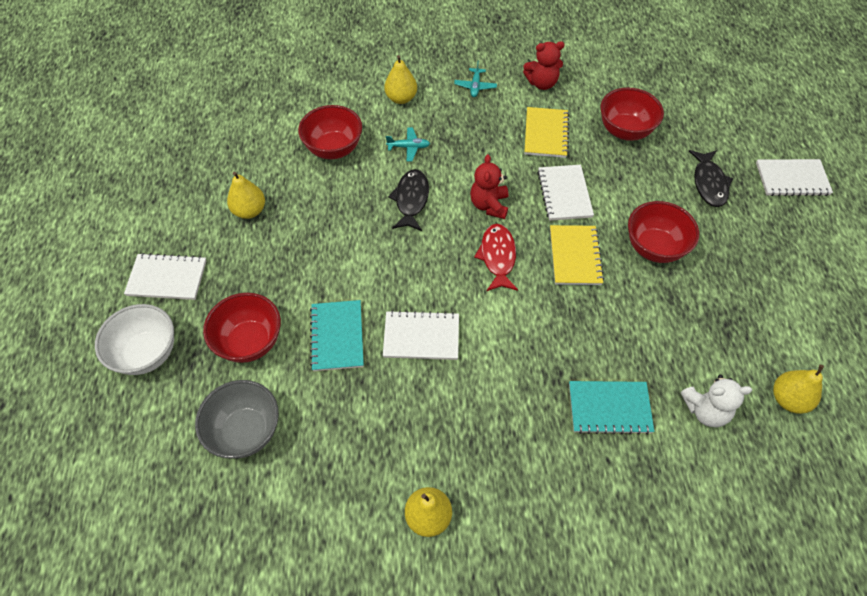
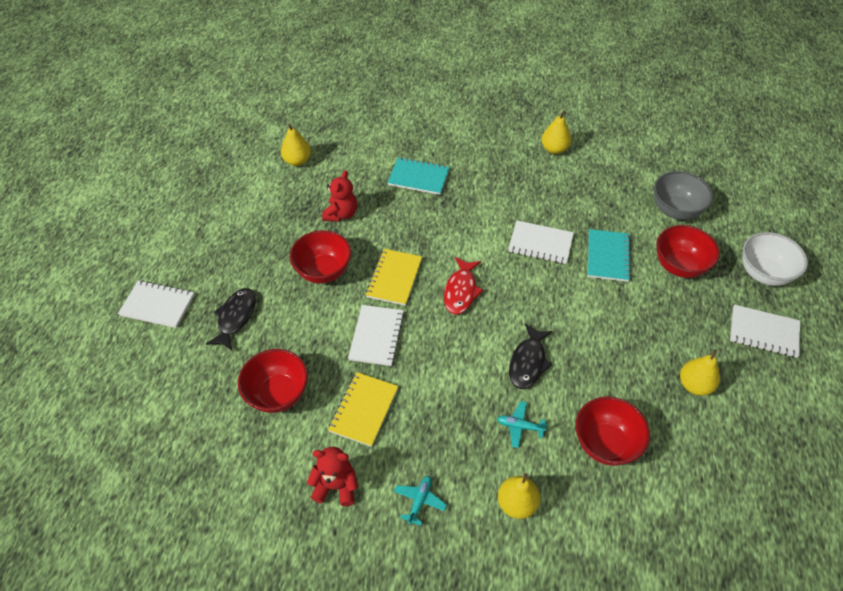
camera: 165 degrees left, 5 degrees down
(489, 205) = (453, 340): red teddy bear -> red teddy bear (341, 214)
(705, 410) = (356, 165): white teddy bear -> none

